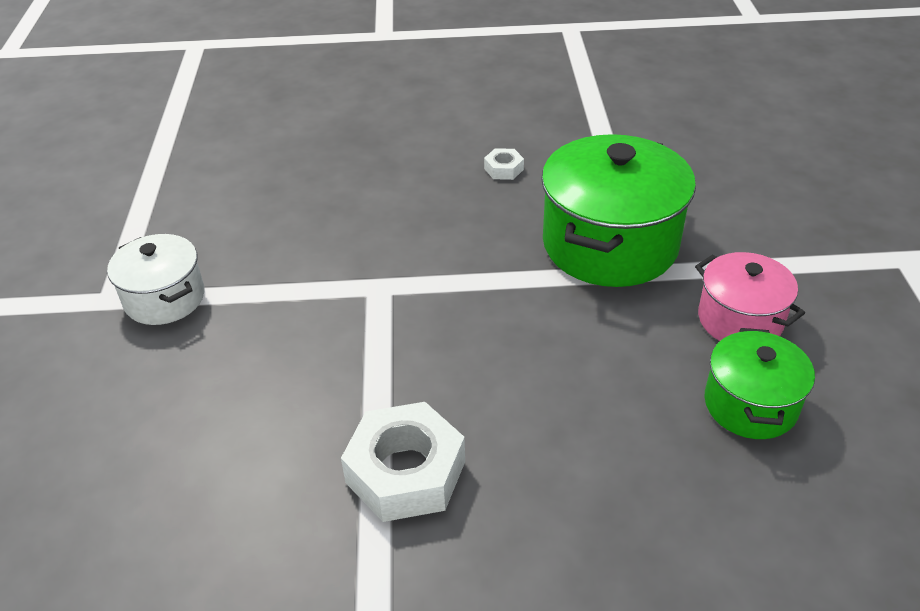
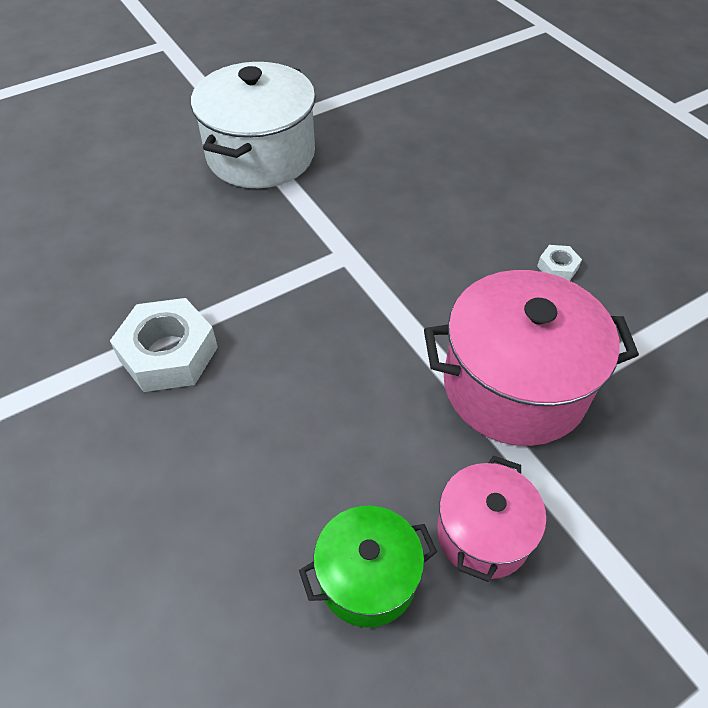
camera: 60 degrees right, 10 degrees up
(165, 298) = (261, 155): white pot -> white pot, size x1.77
(610, 244) = (514, 386): green pot -> pink pot

